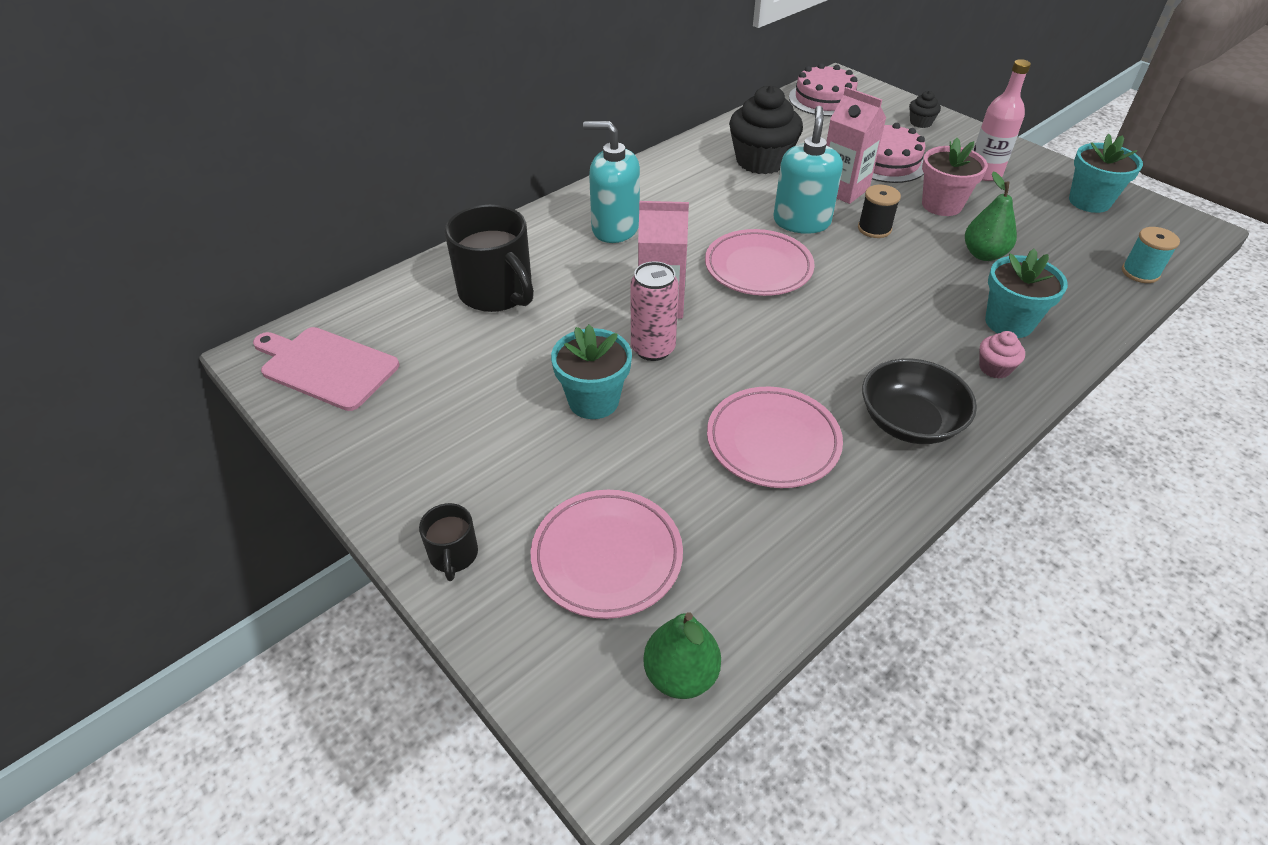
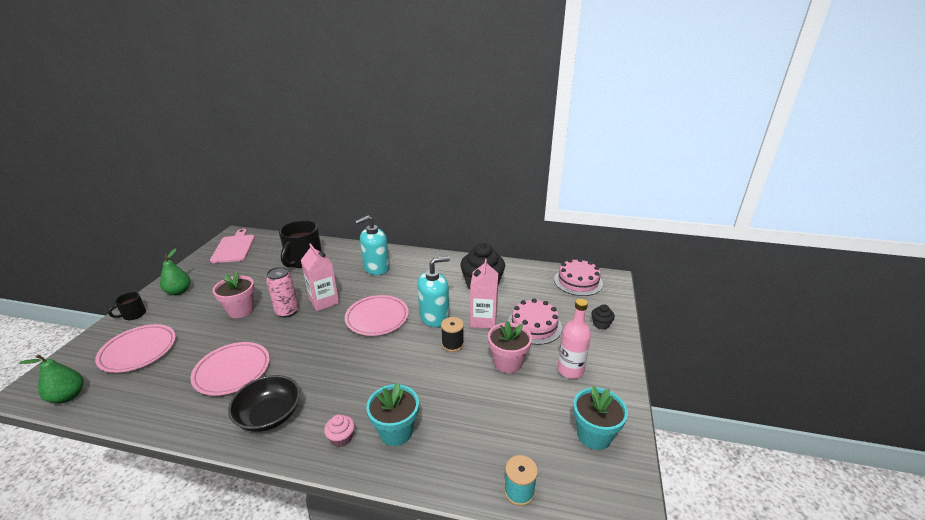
camera: 55 degrees right, 15 degrees down
(593, 400) = (241, 310): turquoise flower pot -> pink flower pot
(615, 228) = (376, 268): turquoise soap dispenser -> turquoise soap dispenser turned 105 degrees counterclockwise
(983, 254) = (466, 398): green pear -> green pear (179, 292)

